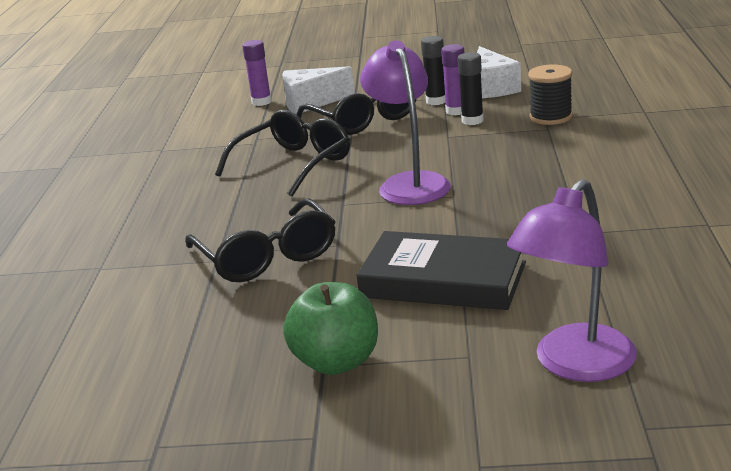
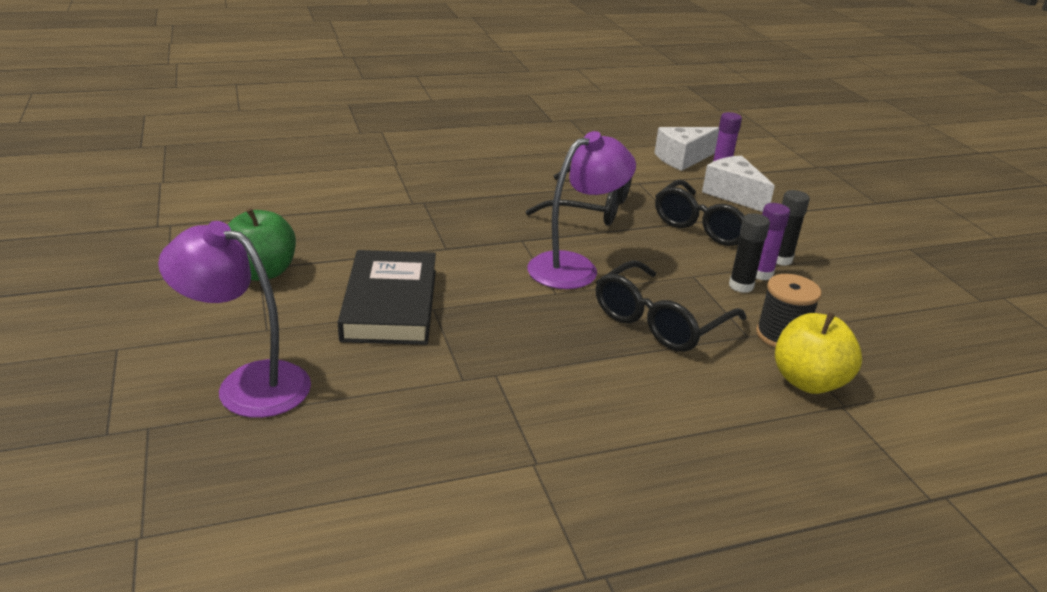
camera: 65 degrees right, 5 degrees up
(267, 257) = (420, 221): black glasses -> black glasses (659, 321)
(491, 88) = (841, 289): white cheese -> white cheese (682, 159)
(613, 117) = (808, 381): none -> yellow apple

